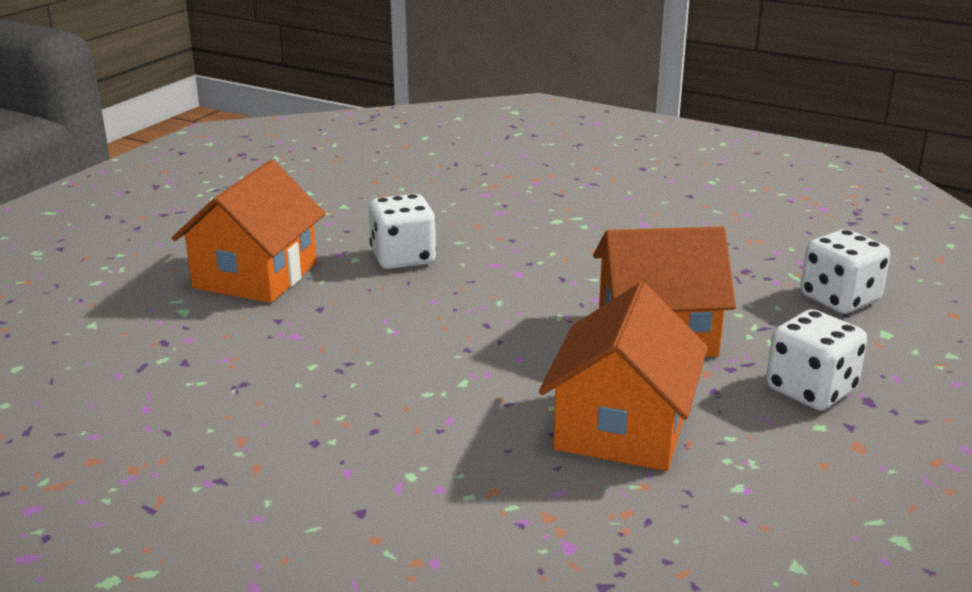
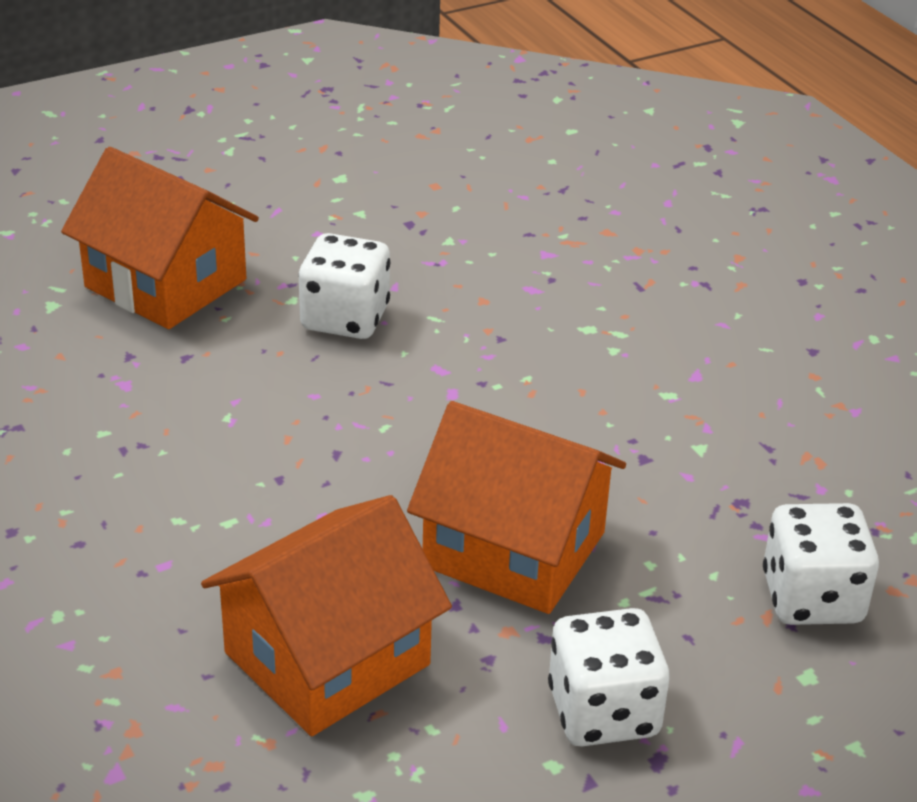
camera: 30 degrees right, 10 degrees up
(255, 275) = (166, 283): orange house -> orange house turned 75 degrees clockwise

